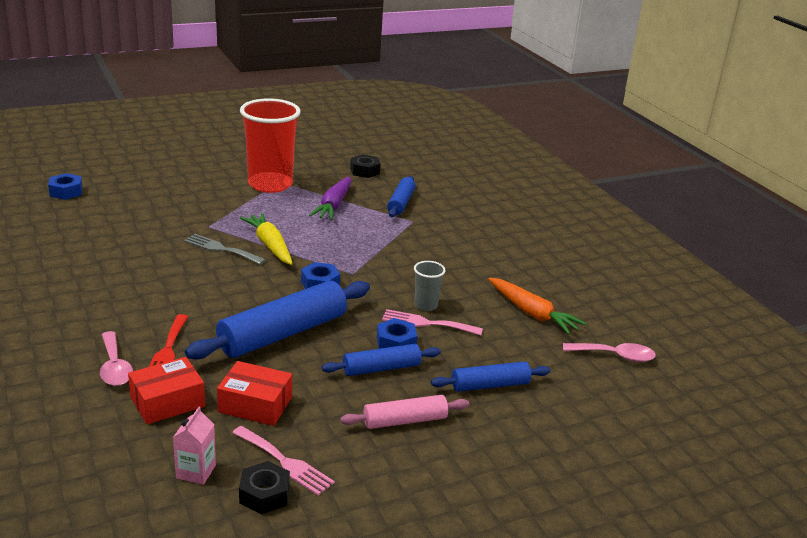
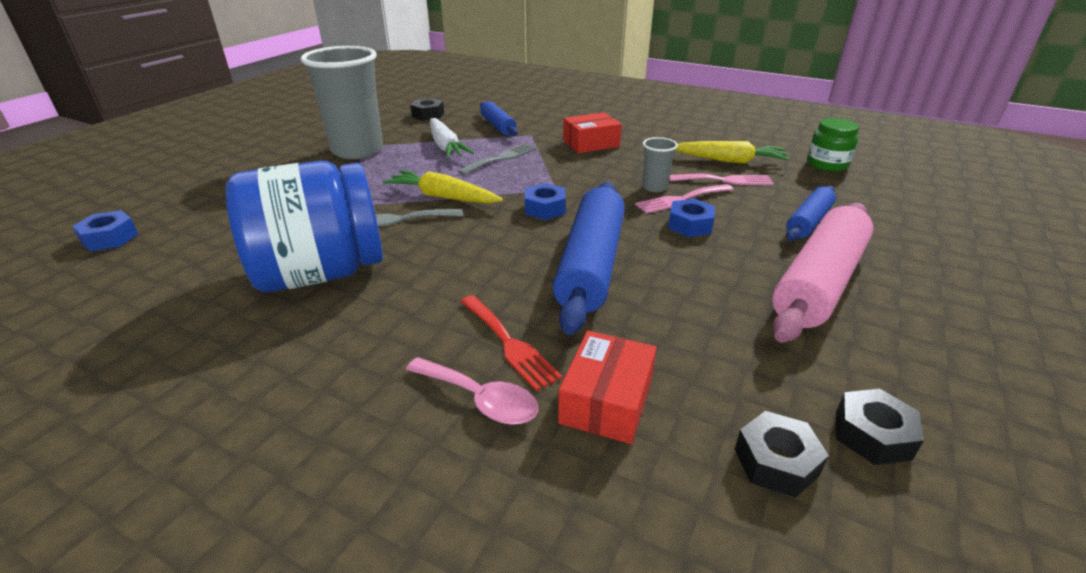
camera: 35 degrees left, 5 degrees up
(135, 263) = (321, 273): none -> blue jar
(196, 471) = (776, 462): pink carton -> black nut
(255, 405) = (690, 346): red box -> red box (591, 143)
(270, 184) = (357, 150): red cup -> grey cup
(285, 462) = (821, 386): pink fork -> pink fork (725, 180)
(334, 205) = (446, 146): purple carrot -> white carrot
(356, 232) = (501, 158): none -> grey fork
(381, 368) = (720, 251): blue rolling pin -> none
(405, 420) = (818, 282): pink rolling pin -> pink rolling pin, size x1.81
(532, 313) = (729, 161): orange carrot -> yellow carrot
(615, 356) = (827, 165): pink spoon -> green jar

